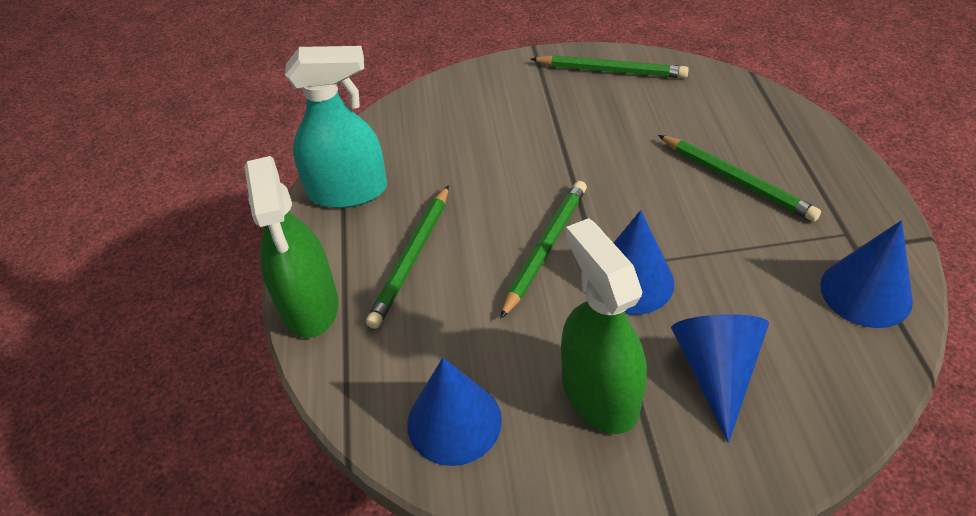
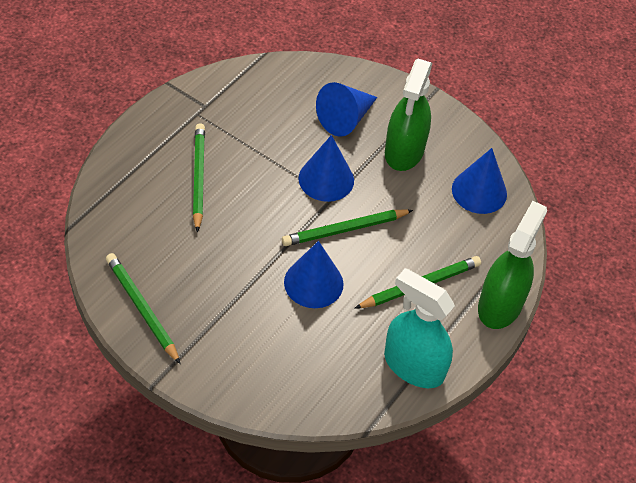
camera: 145 degrees left, 5 degrees up
(866, 292) = (235, 90): blue cone -> blue cone (313, 283)

